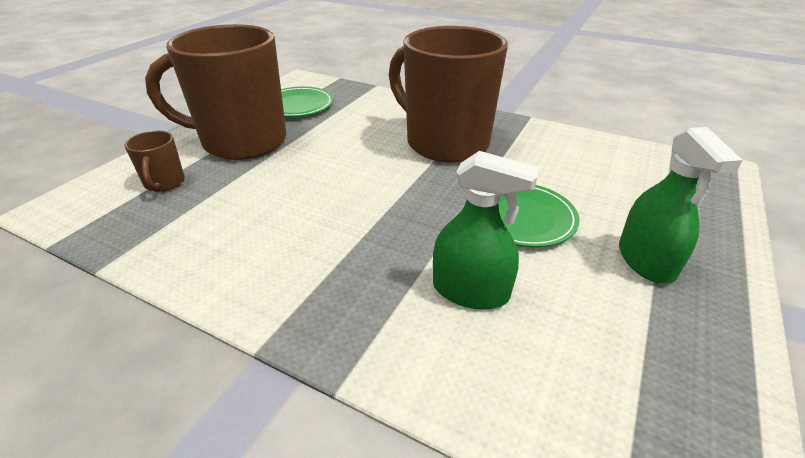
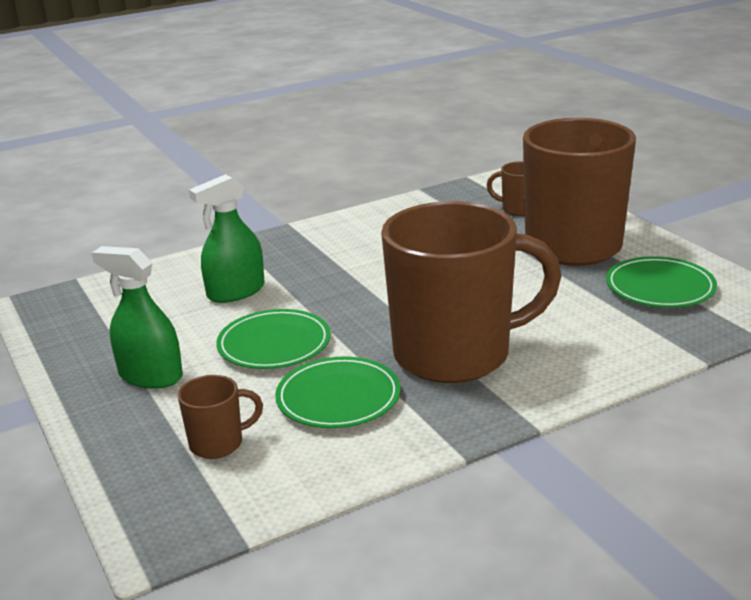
camera: 125 degrees right, 10 degrees down
(540, 164) = (338, 397): none -> green plate
(642, 186) = (218, 444): none -> brown mug

